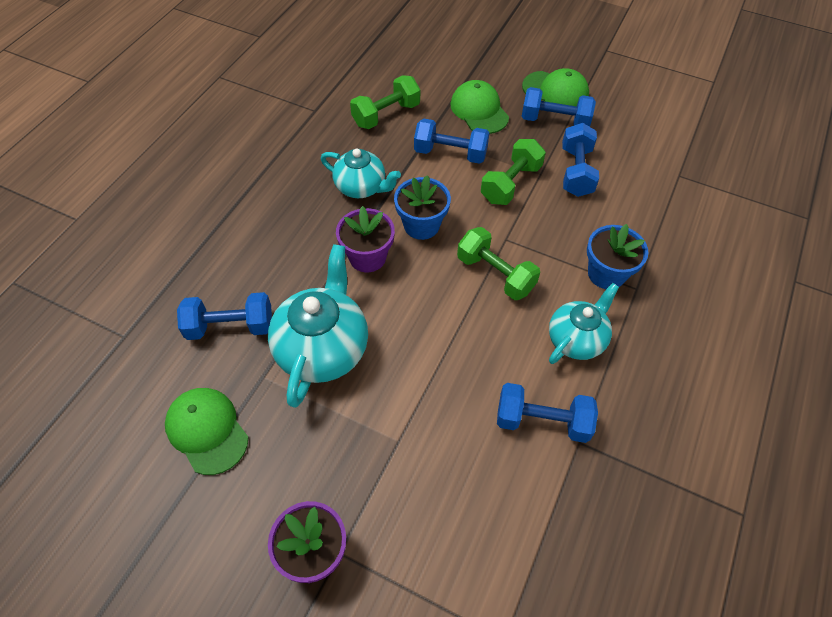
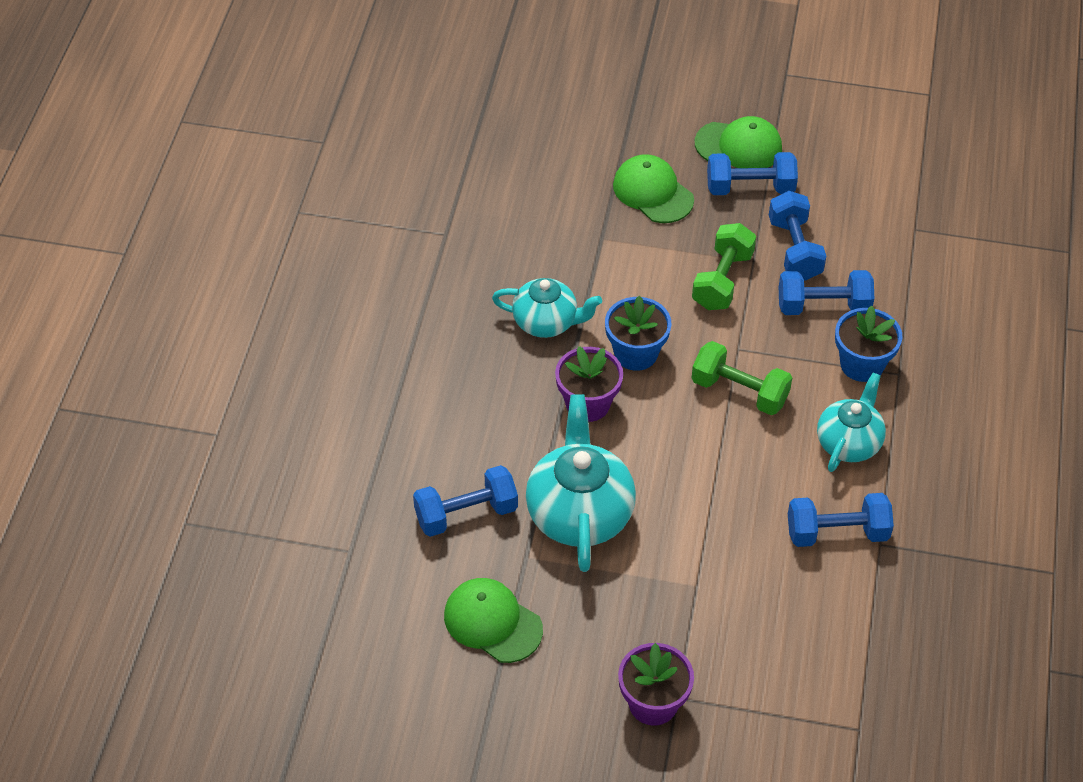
camera: 15 degrees left, 5 degrees down
(386, 115) = (538, 221): green dumbbell -> none
(450, 153) = (637, 257): blue dumbbell -> blue dumbbell (823, 307)

